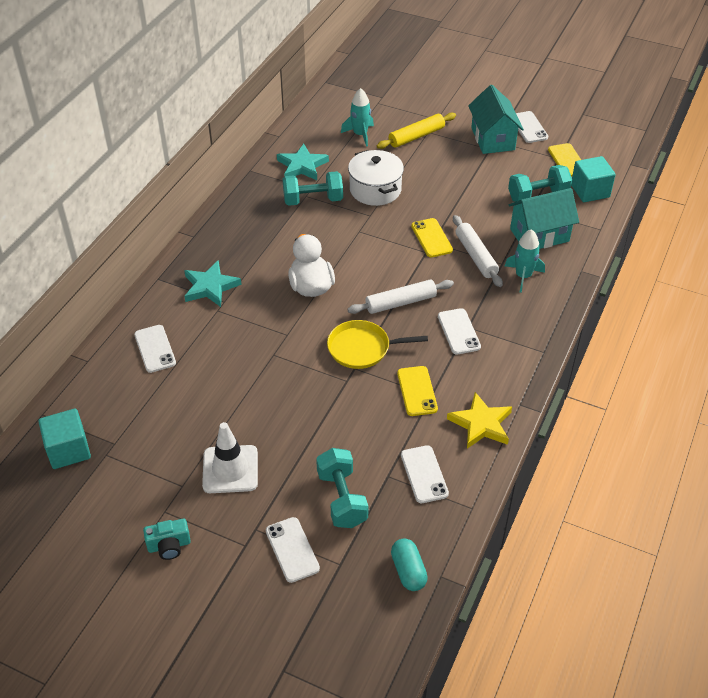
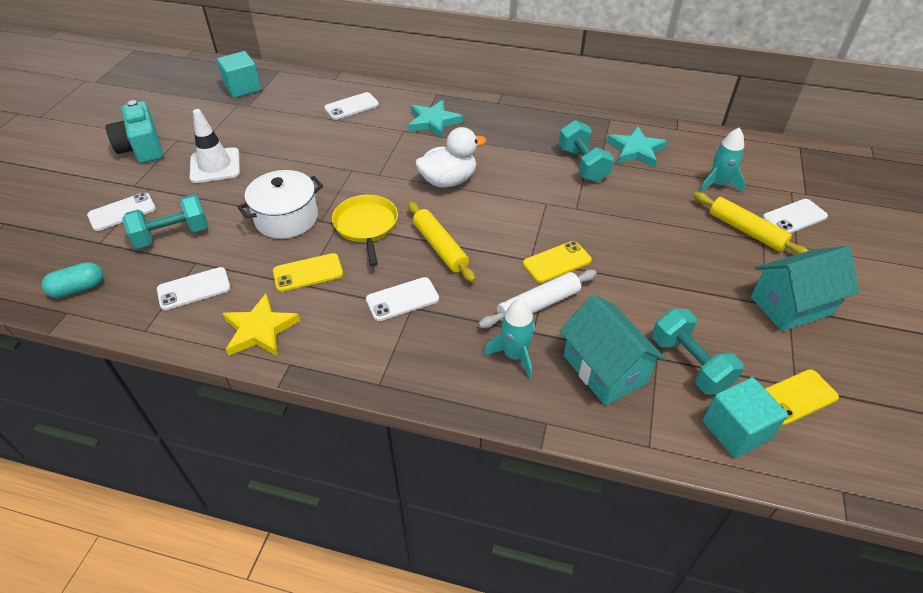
camera: 80 degrees right, 0 degrees up
(169, 545) = (142, 148): turquoise camera -> turquoise camera, size x1.71
(375, 190) = (623, 207): white pot -> white pot (286, 218)
(400, 302) = (440, 247): white rolling pin -> yellow rolling pin
(529, 127) = (848, 345): white phone -> white phone (794, 217)

